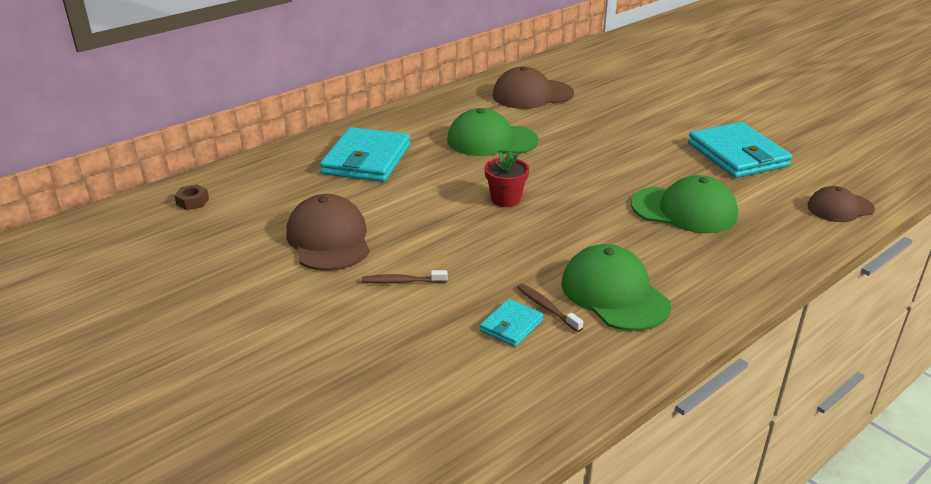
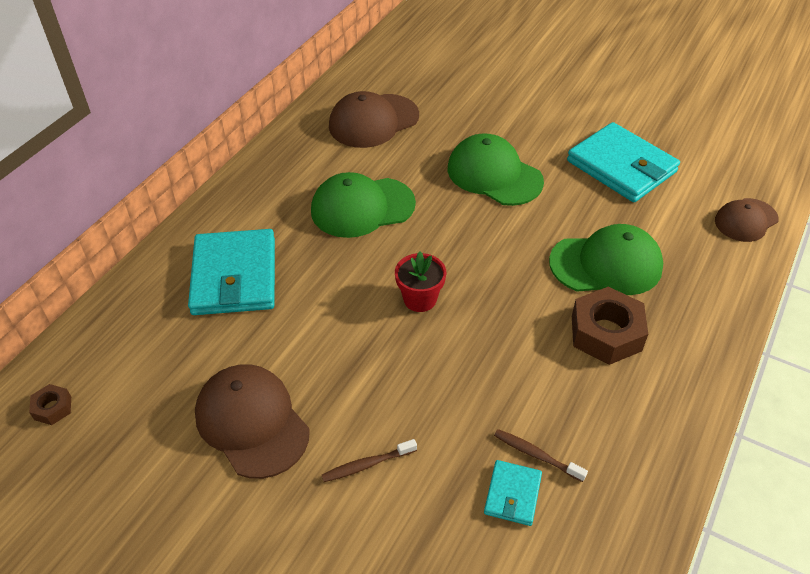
camera: 20 degrees left, 15 degrees up
(614, 294) = (593, 412): green cap -> green cap (494, 175)
(657, 250) = (606, 333): none -> brown nut

